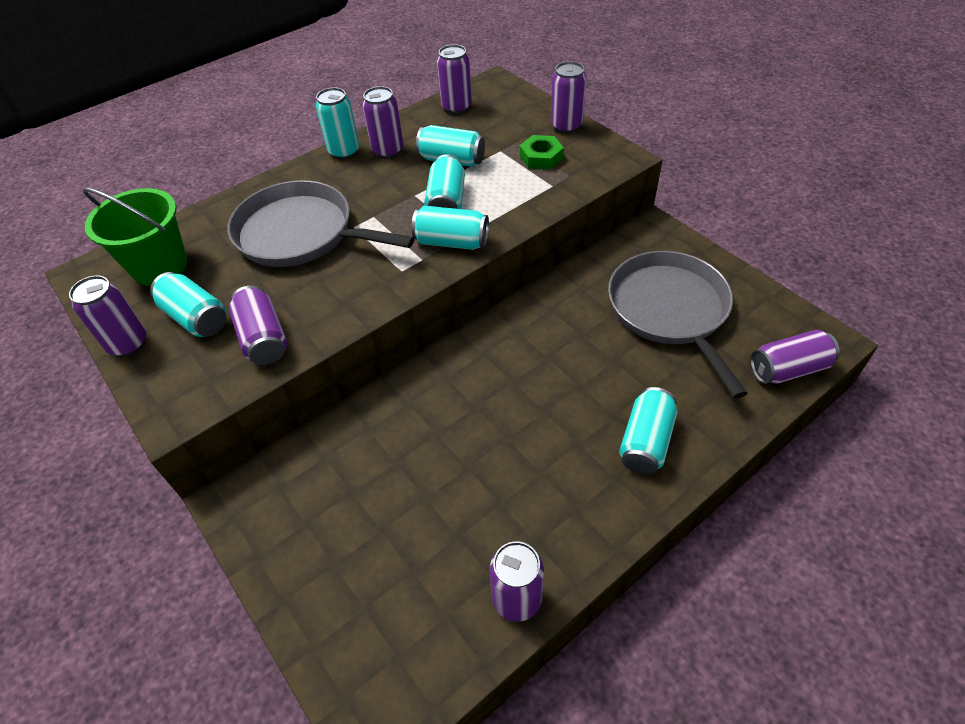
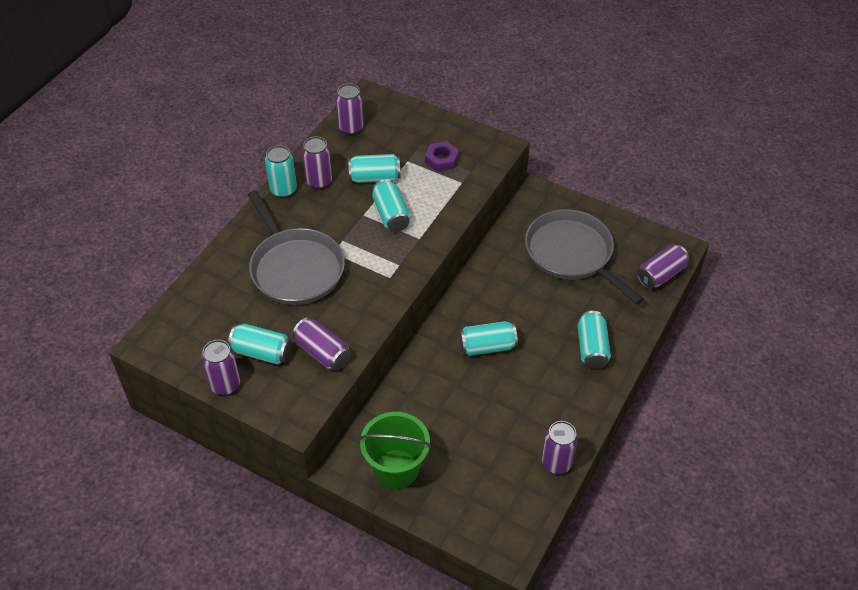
camera: 25 degrees left, 0 degrees up
(159, 266) = (202, 323): green bucket -> green bucket (396, 469)
(300, 233) = (295, 268): grey pan -> grey pan turned 120 degrees counterclockwise
(451, 242) = (413, 246): turquoise can -> turquoise can (487, 346)
(541, 157) = (441, 160): green nut -> purple nut
(566, 126) = (447, 127): purple can -> none

